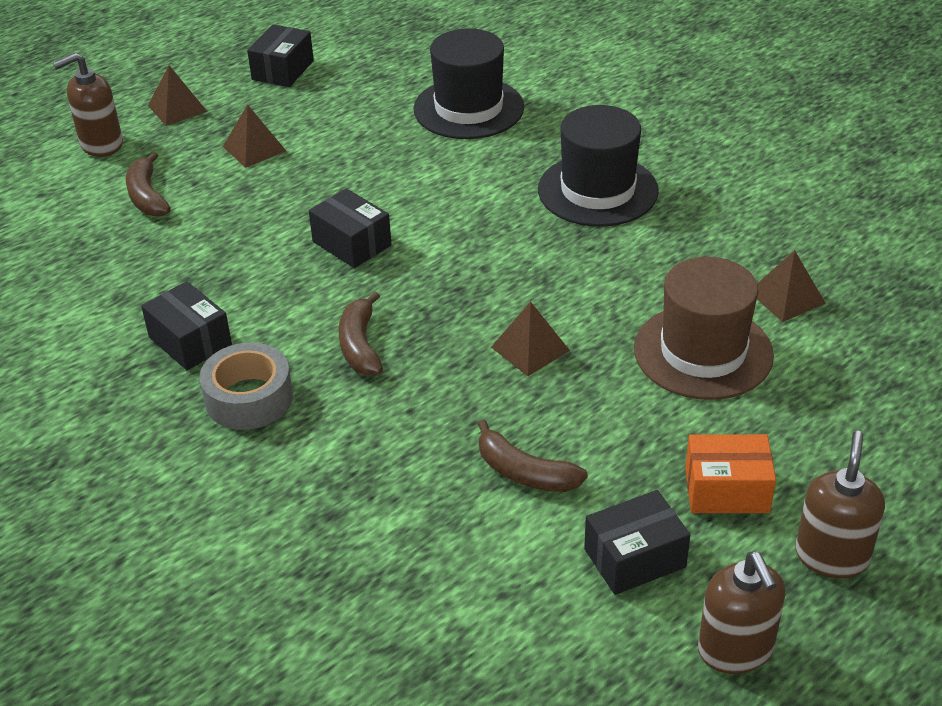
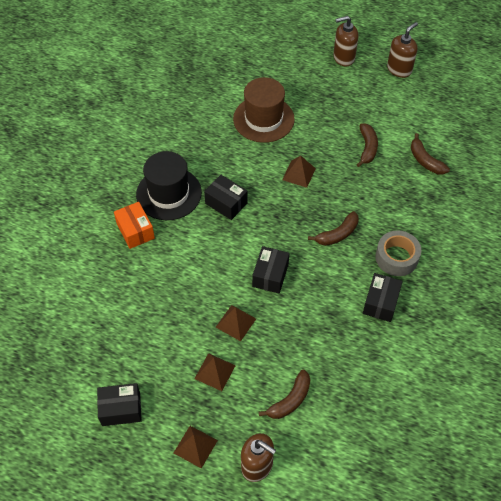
camera: 120 degrees left, 15 degrees up
(424, 552) = (425, 160): none -> brown banana
(468, 108) = (119, 282): black hat -> none
(635, 558) = (382, 104): black box -> black box (226, 203)
(726, 490) = (333, 91): orange box -> orange box (135, 231)
(786, 297) = (211, 104): brown pyramid -> brown pyramid (235, 323)

